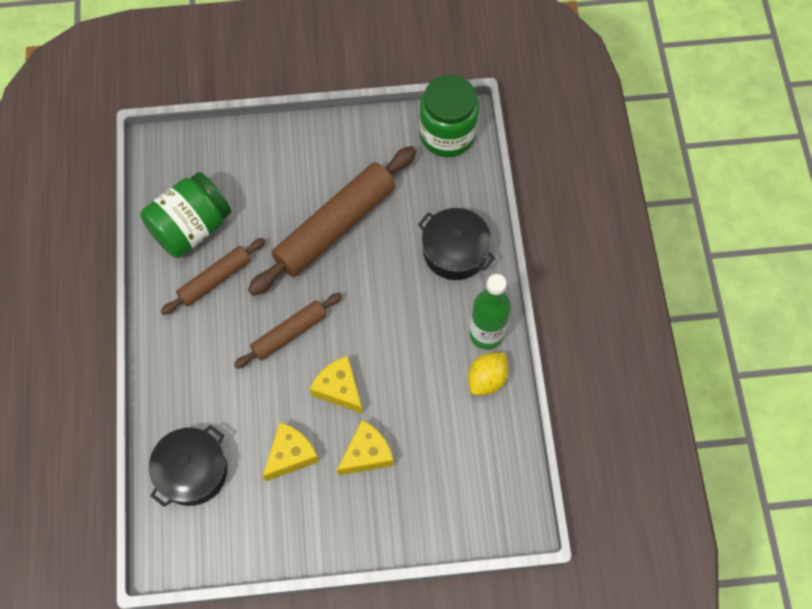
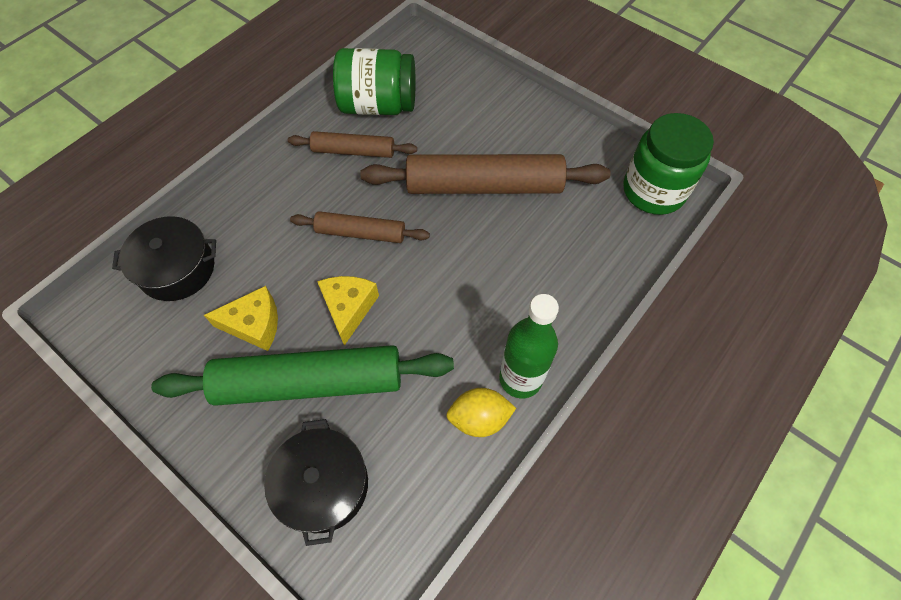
camera: 45 degrees right, 5 degrees down
(367, 454) = (310, 382): yellow cheese -> green rolling pin
(455, 251) = (564, 285): black pot -> black pot (323, 485)

